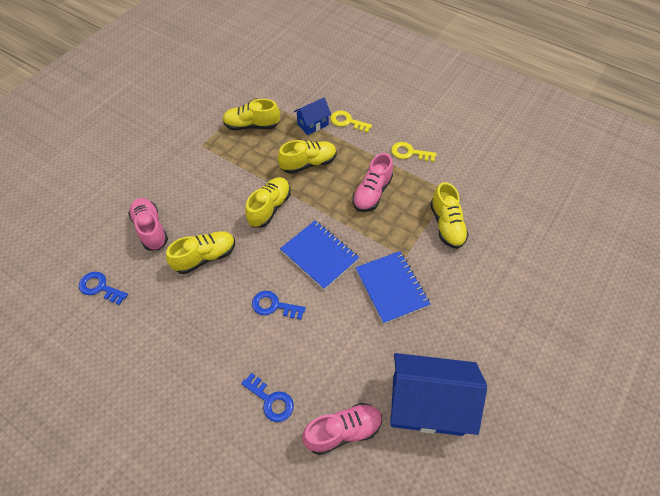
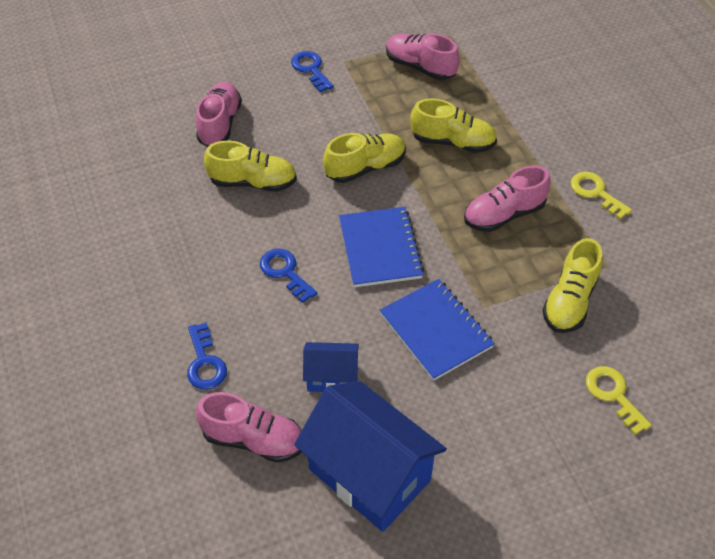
camera: 35 degrees right, 5 degrees down
(100, 287) = (126, 155): blue key -> blue key (311, 69)
(252, 125) = (420, 67): yellow shoe -> pink shoe
(313, 124) = (496, 100): blue house -> blue house (331, 377)
(347, 121) = (544, 117): yellow key -> yellow key (613, 395)
(391, 287) = (436, 330): blue notebook -> blue notebook turned 45 degrees counterclockwise

